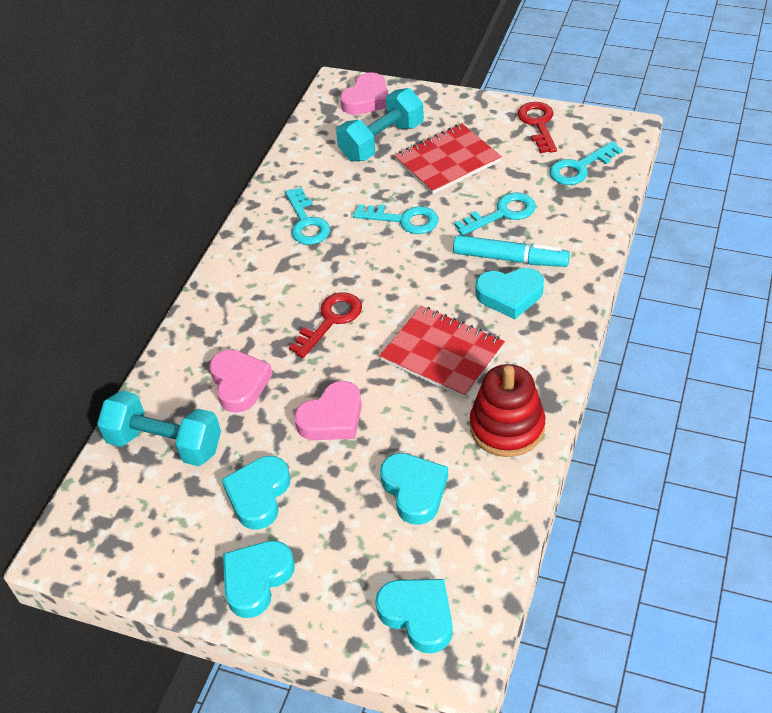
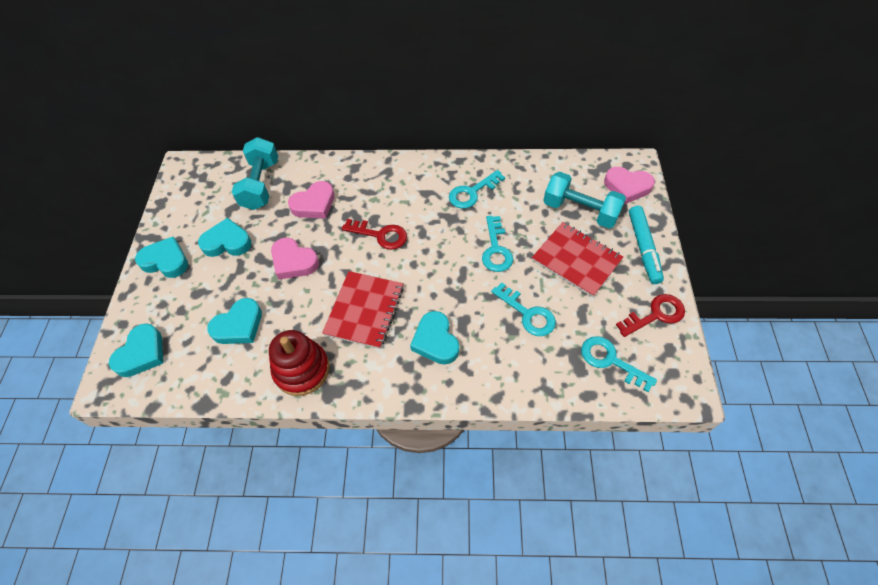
camera: 70 degrees right, 10 degrees up
(510, 259) = (476, 331): turquoise marker -> turquoise marker (643, 248)

